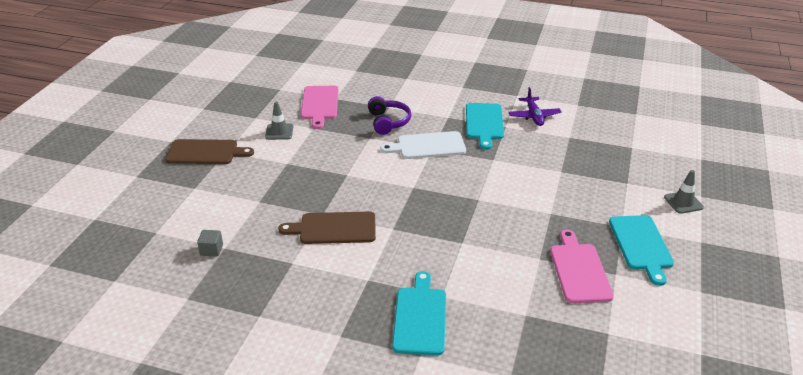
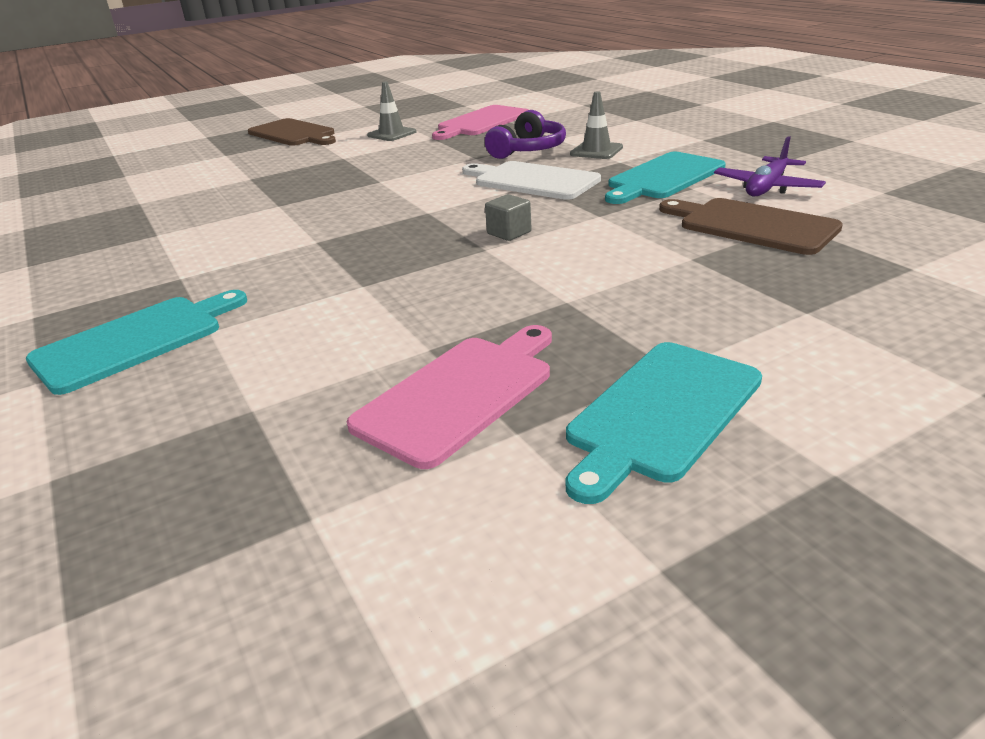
camera: 45 degrees right, 5 degrees down
(211, 250) = (127, 201): grey cube -> grey cube (509, 233)
(334, 228) = (259, 220): brown cutting board -> brown cutting board (752, 225)
(683, 202) = (905, 386): grey traffic cone -> grey traffic cone (596, 151)

